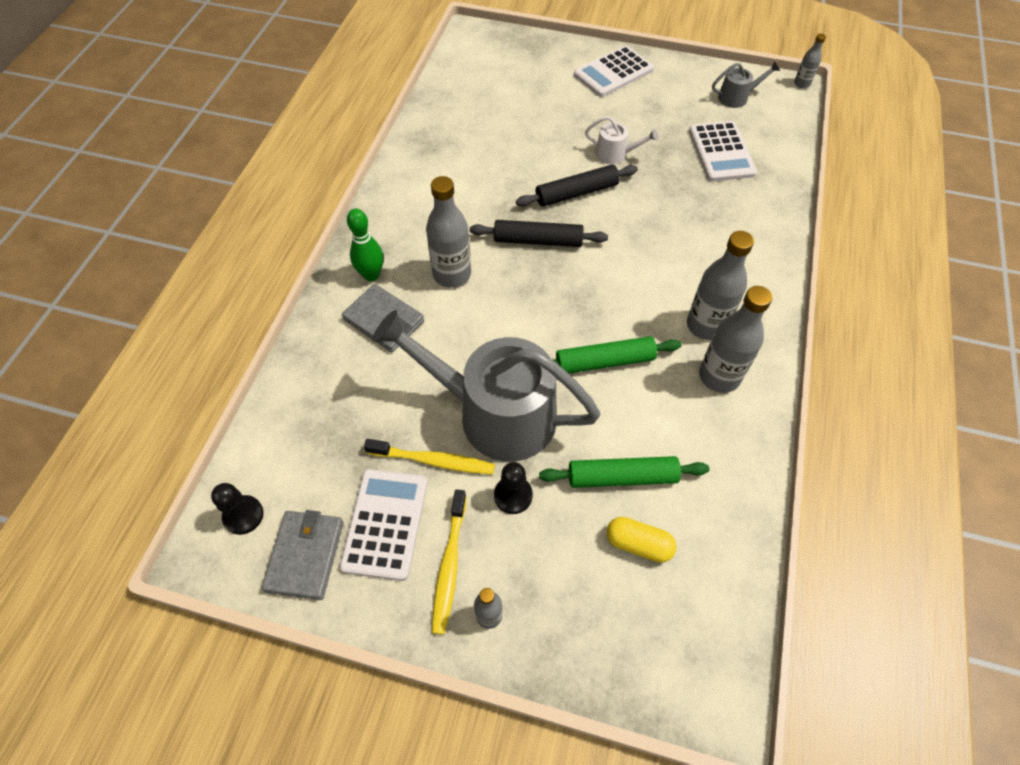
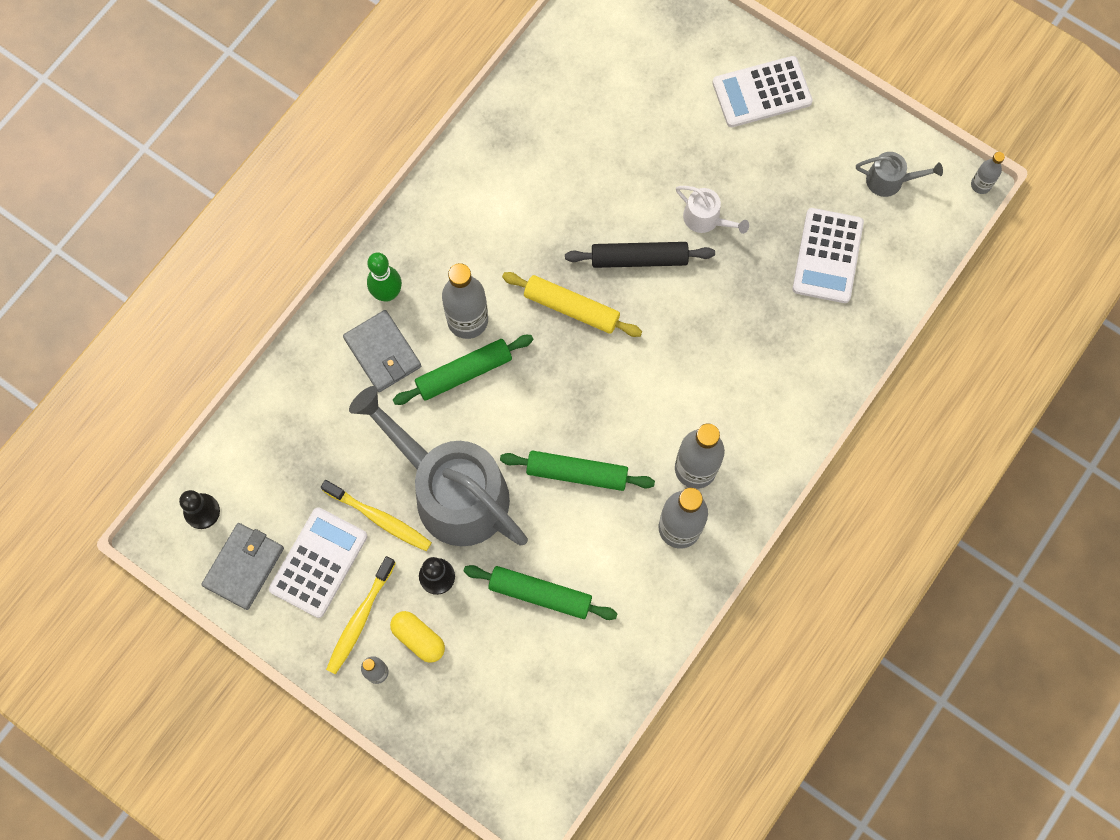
camera: 20 degrees right, 15 degrees up
(465, 314) = (464, 373): none -> green rolling pin
(538, 240) = (571, 308): black rolling pin -> yellow rolling pin
(638, 544) = (526, 659): yellow capsule -> yellow capsule (418, 638)

